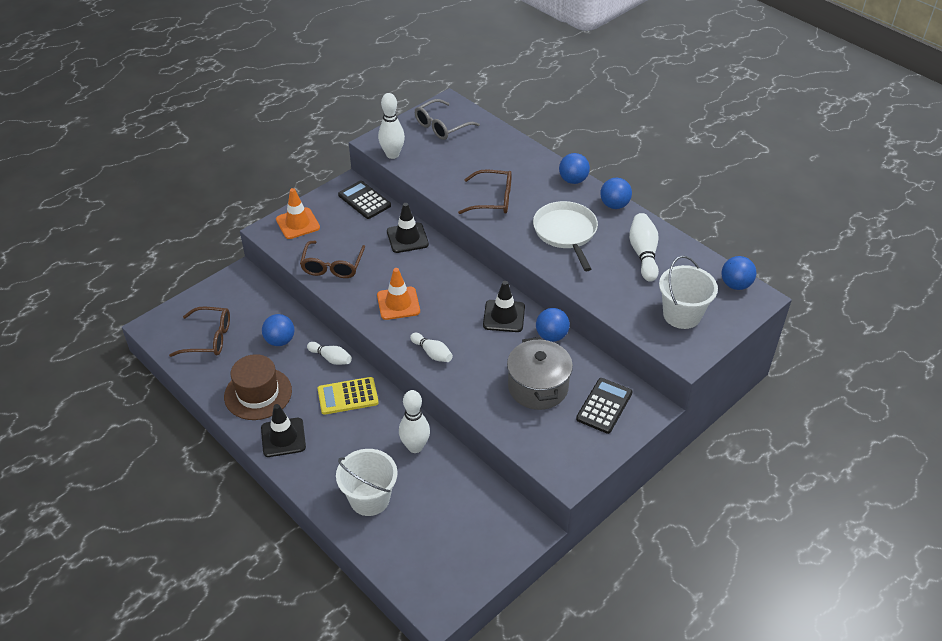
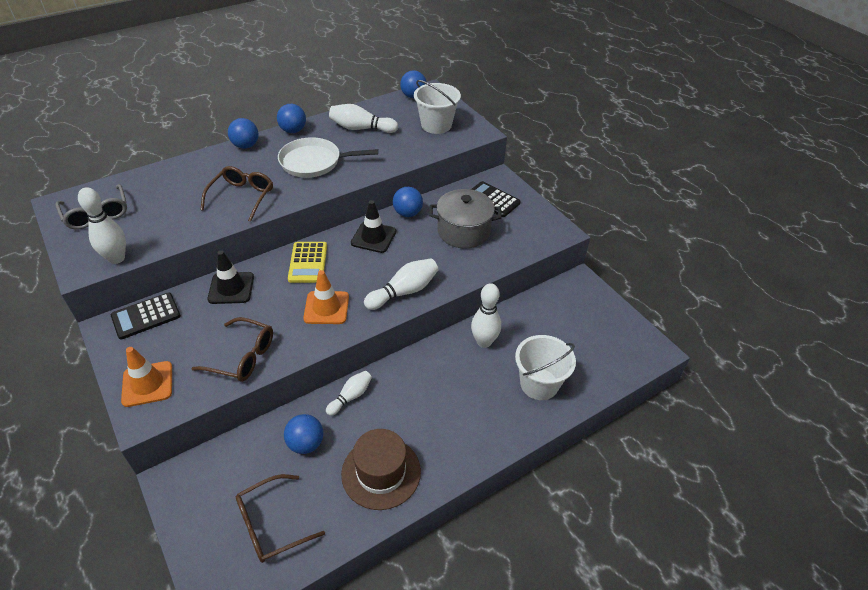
camera: 80 degrees left, 0 degrees up
(209, 338) = (271, 524): brown glasses -> brown glasses turned 135 degrees counterclockwise
(283, 437) = (451, 451): black traffic cone -> none
(348, 396) = (408, 387): yellow calculator -> yellow calculator (308, 262)
(432, 353) = (404, 292): white bowling pin -> white bowling pin, size x1.55

